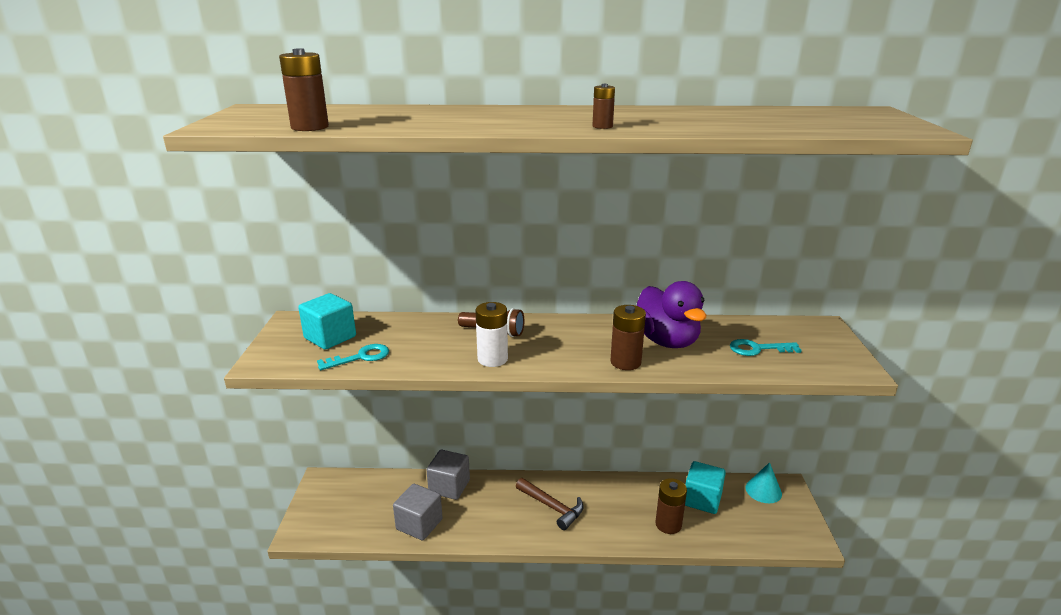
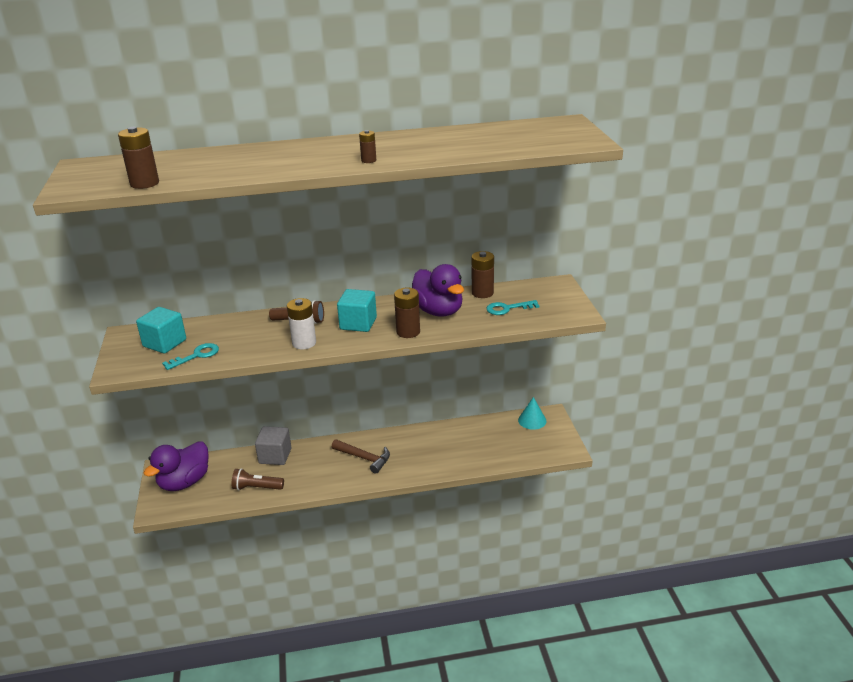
camera: 10 degrees left, 5 degrees up
(341, 502) = (184, 482): none -> purple duck
(419, 524) = (256, 488): grey cube -> brown flashlight
(668, 524) = (458, 456): brown battery -> brown battery (482, 293)
(702, 499) = (484, 434): turquoise cube -> turquoise cube (358, 323)

